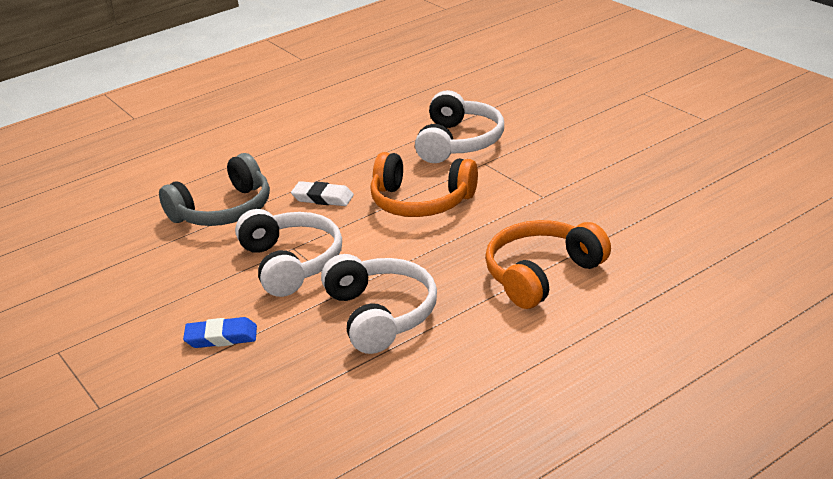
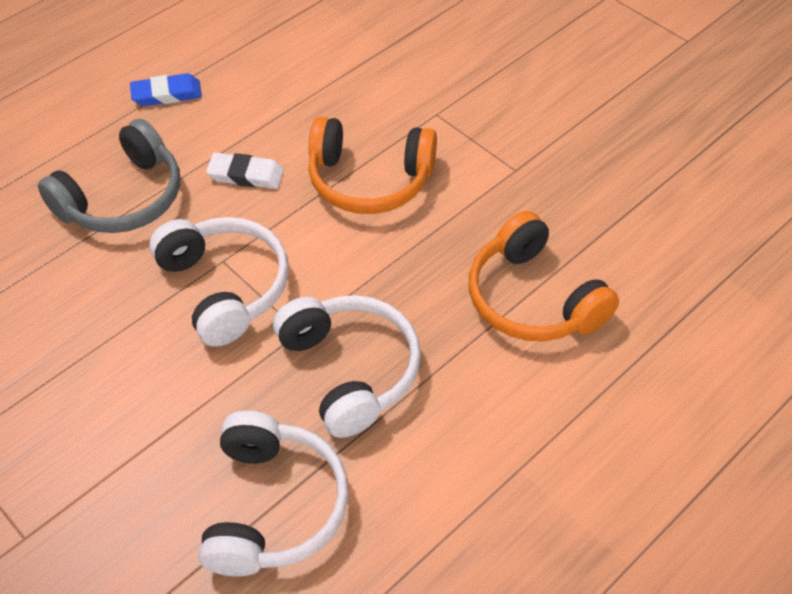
camera: 10 degrees left, 20 degrees up
(221, 337) = (159, 414): blue eraser -> blue eraser (167, 94)
(459, 142) = (400, 78): white headphones -> white headphones (274, 506)
(542, 274) = (533, 299): orange headphones -> orange headphones turned 75 degrees counterclockwise

